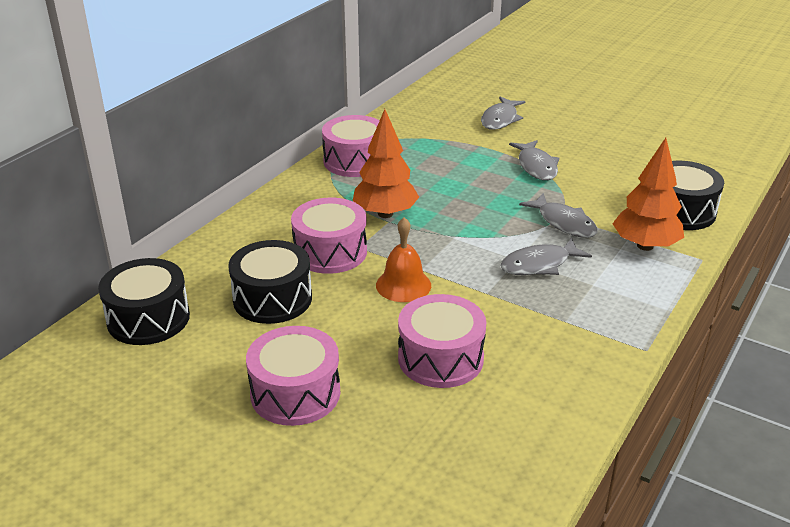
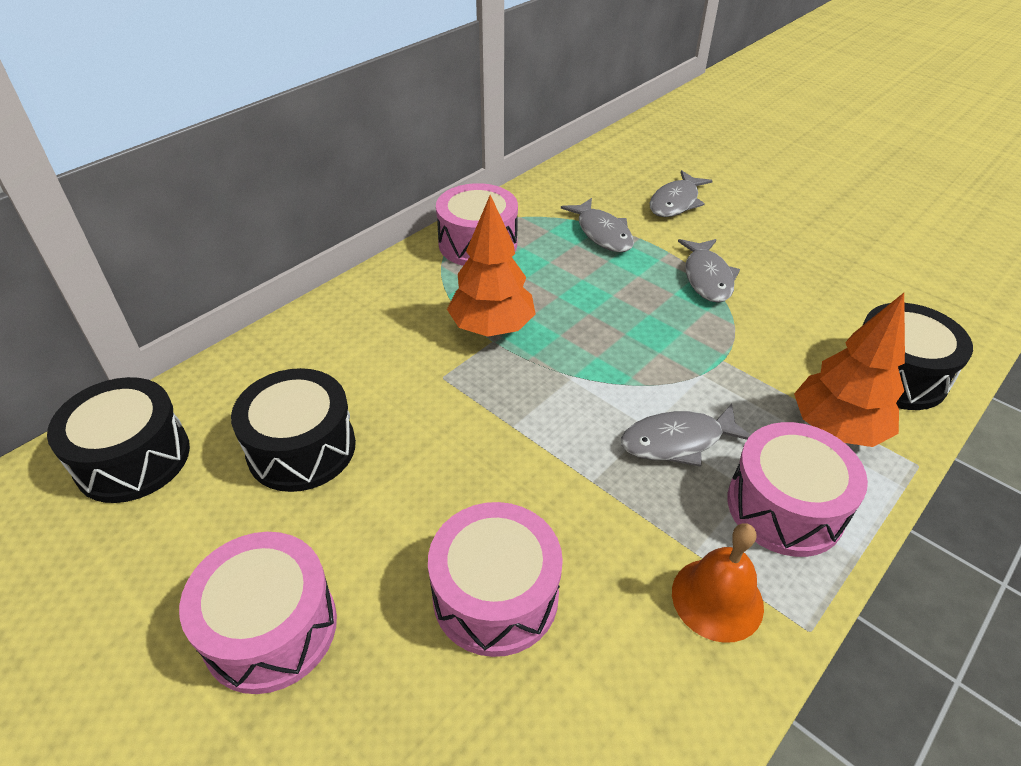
camera: 10 degrees right, 10 degrees up
(330, 252) = (402, 380): pink drum -> pink drum (785, 507)
(403, 285) = (481, 450): orange bell -> orange bell (717, 599)
(564, 223) = (727, 373): grey fish -> grey fish (602, 233)

